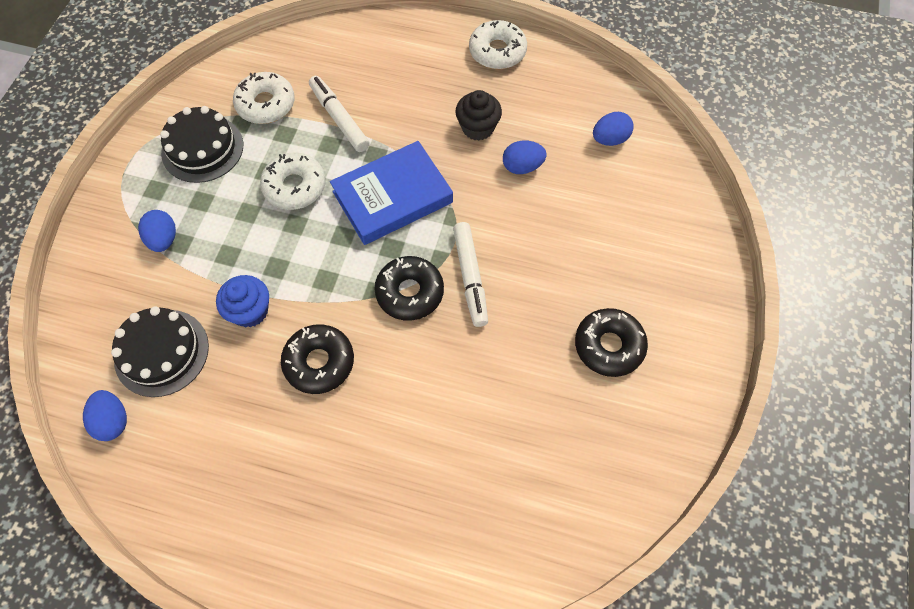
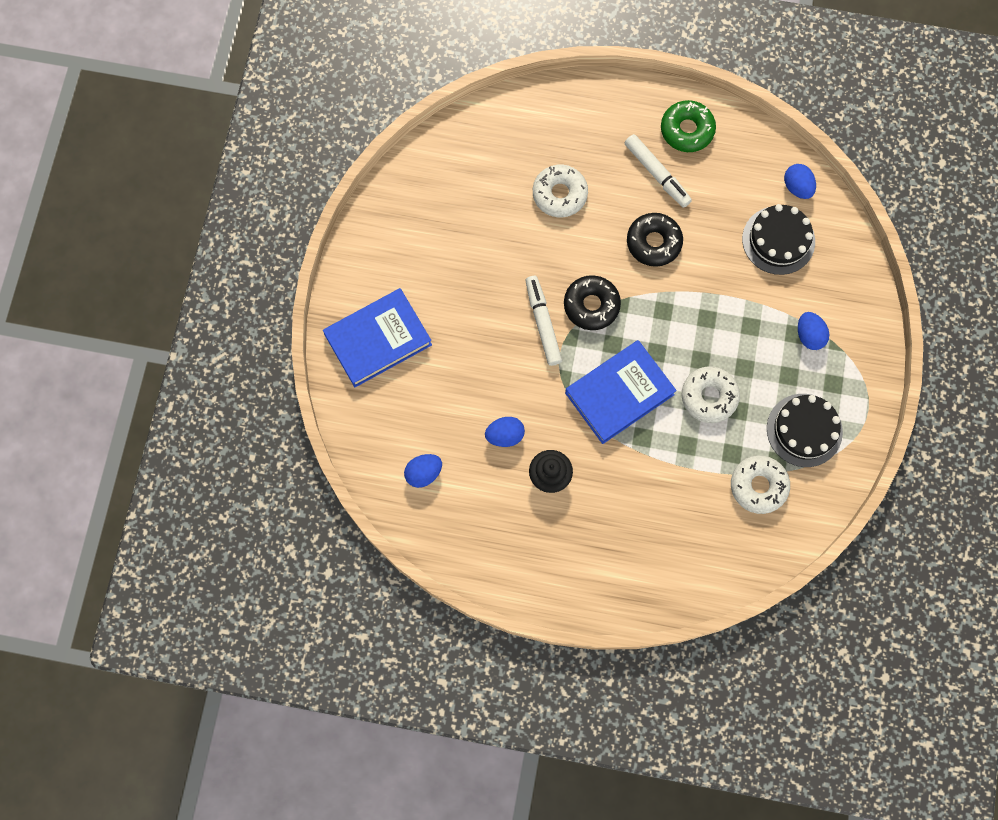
camera: 175 degrees right, 10 degrees up
(237, 521) = (687, 130): none -> green donut
(250, 311) = (718, 279): blue cupcake -> none
(339, 118) = (684, 475): white marker -> white marker (657, 174)
(497, 51) = (538, 573): white donut -> white donut (559, 194)
(609, 346) = (428, 274): black donut -> none
(666, 274) = (378, 340): none -> blue book

